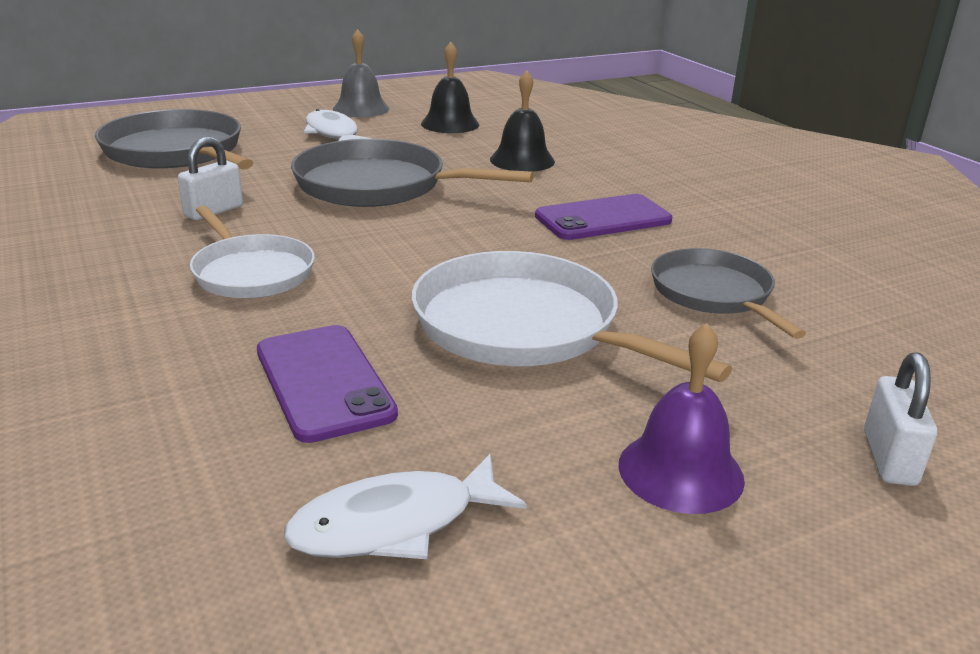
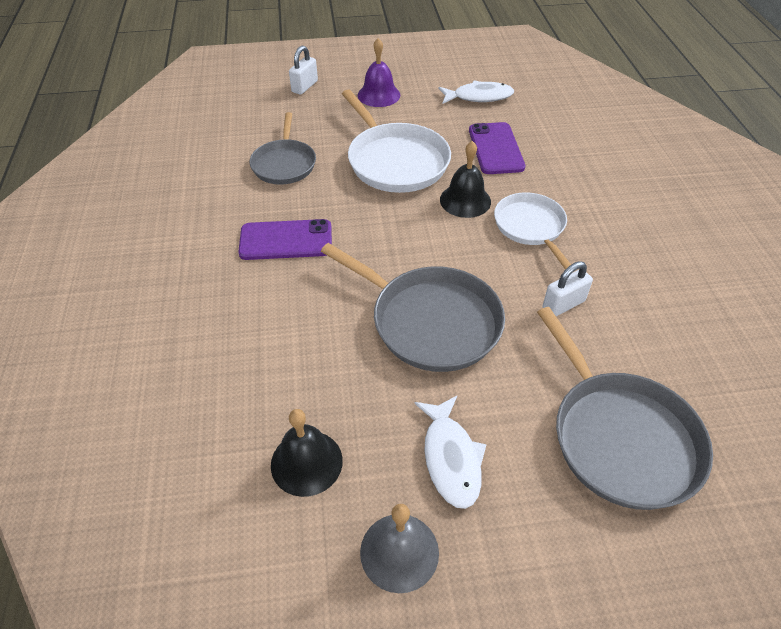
camera: 160 degrees left, 20 degrees up
(522, 160) = (283, 345): black bell -> black bell (465, 200)

